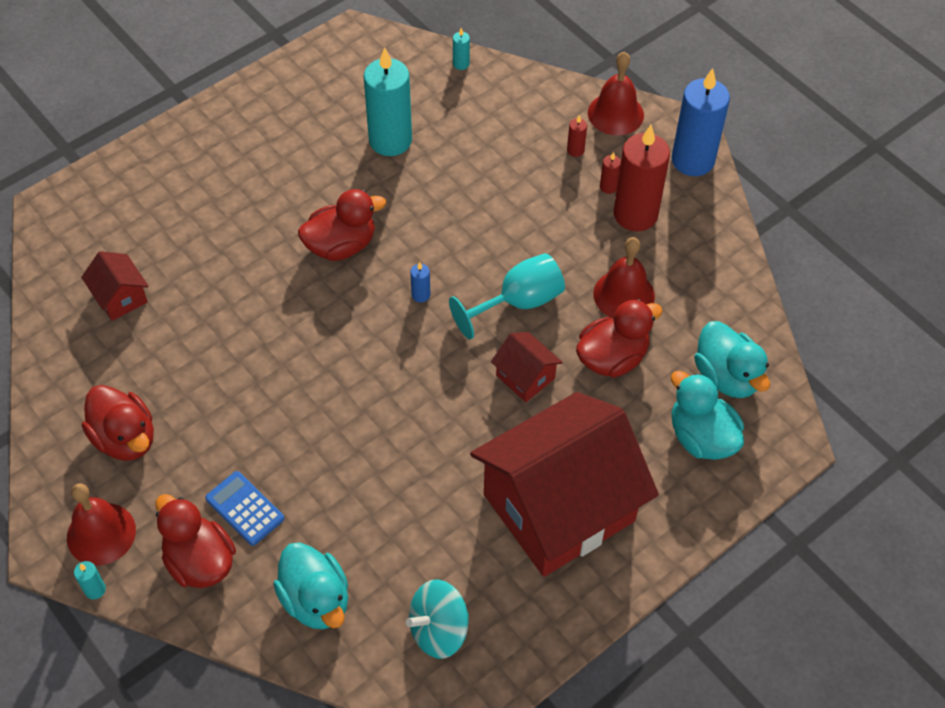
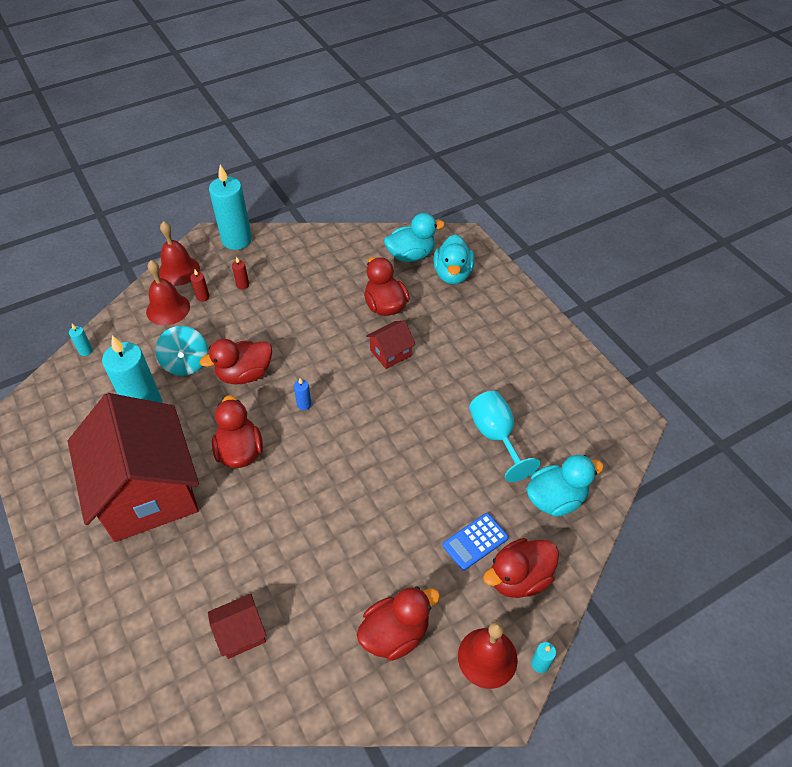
camera: 80 degrees left, 5 degrees down
(438, 630) = (580, 427): turquoise spinning top -> turquoise spinning top (186, 363)
(456, 224) = (244, 374): none -> red duck
(519, 302) = (327, 348): turquoise goblet -> turquoise goblet (496, 436)
(559, 507) = (494, 350): red house -> red house (147, 491)
(624, 295) = (336, 292): red bell -> red bell (168, 309)
(635, 214) = (272, 275): red candle -> none
(692, 160) = (237, 240): blue candle -> turquoise candle
(701, 437) = (453, 274): turquoise duck -> turquoise duck turned 60 degrees counterclockwise

